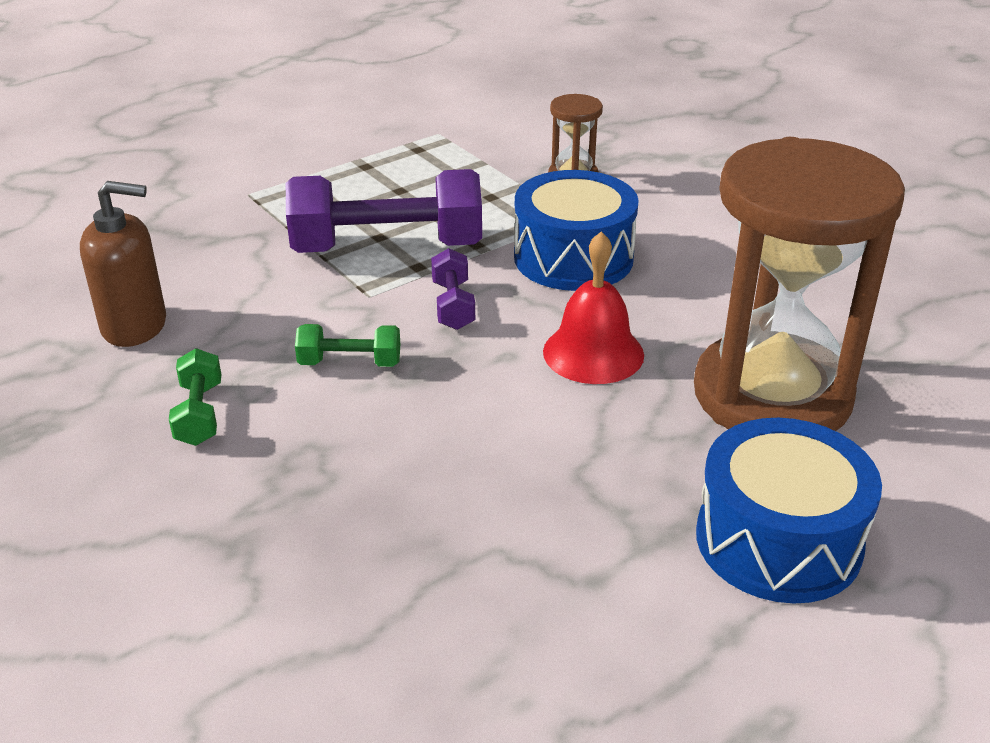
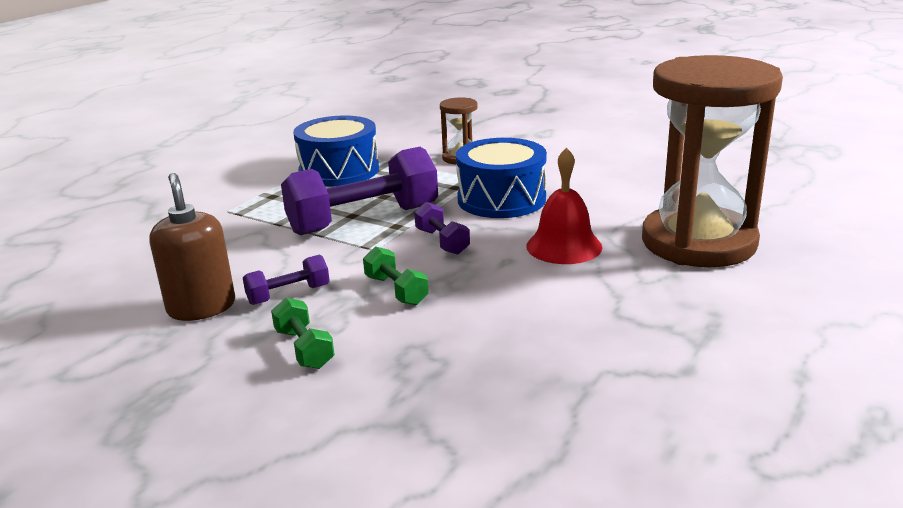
camera: 20 degrees left, 10 degrees down
(135, 326) = (201, 307): brown soap dispenser -> brown soap dispenser turned 90 degrees counterclockwise
(232, 335) = (288, 295): none -> purple dumbbell
(350, 363) = (396, 290): green dumbbell -> green dumbbell turned 75 degrees clockwise
(778, 540) = (779, 316): blue drum -> blue drum (339, 171)

